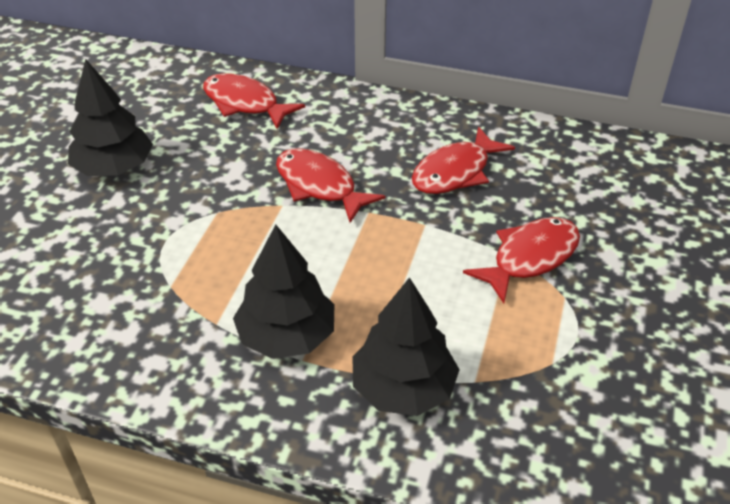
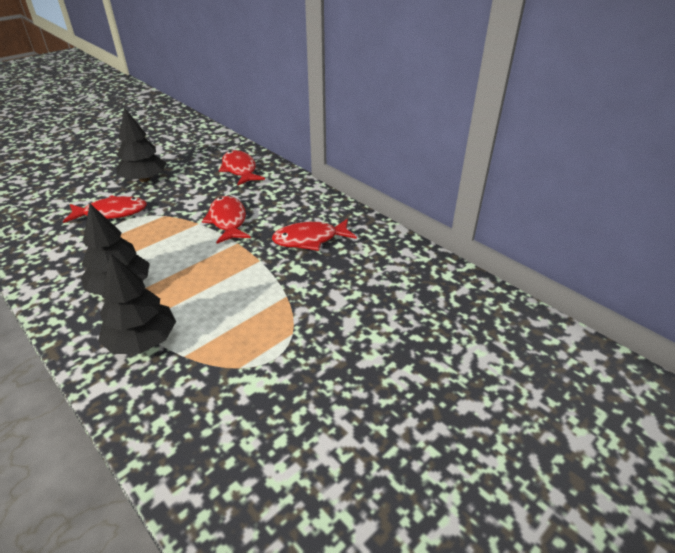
camera: 30 degrees right, 5 degrees down
(530, 258) = (297, 302): red fish -> red fish (112, 213)

